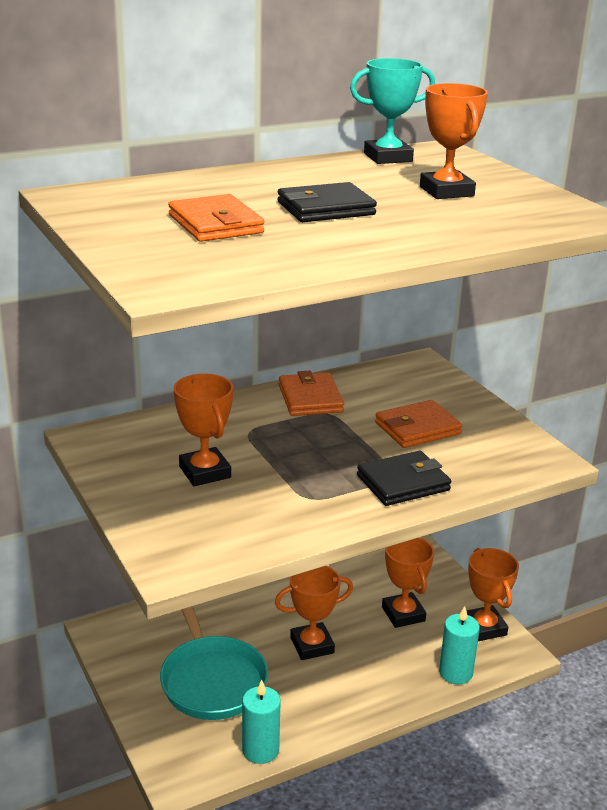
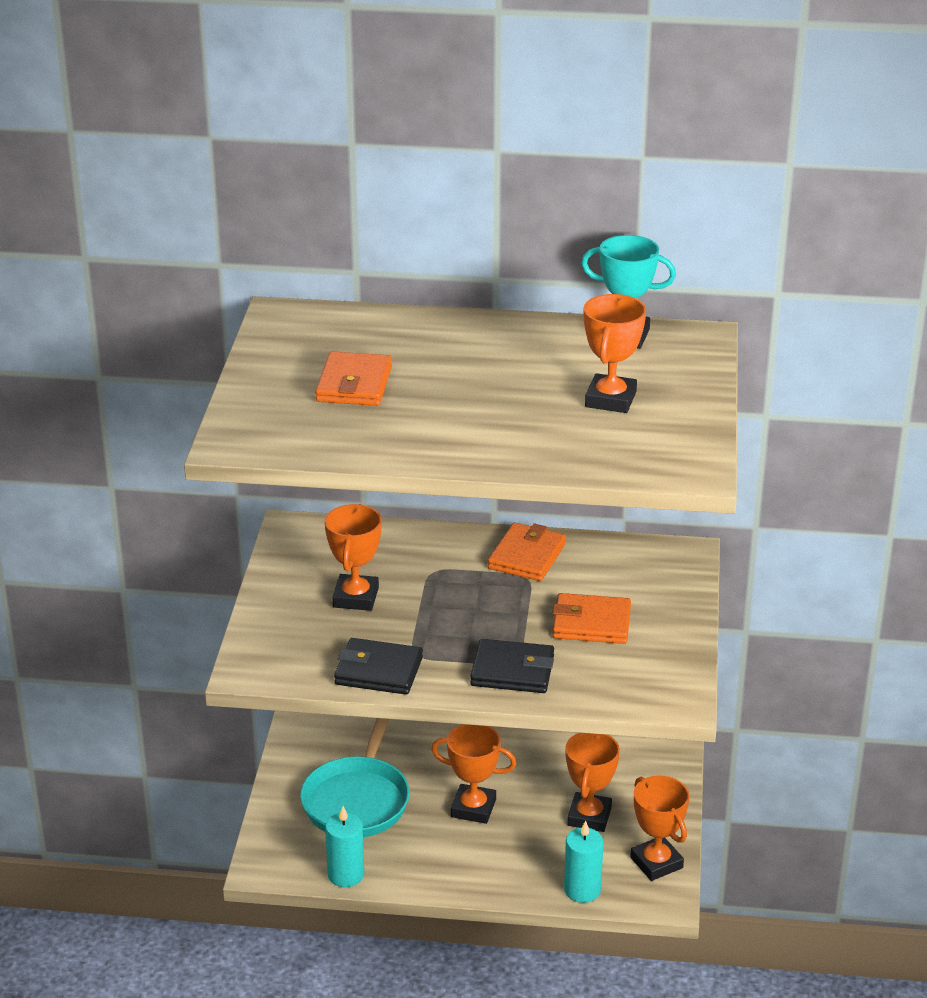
camera: 35 degrees right, 5 degrees up
(325, 208) = (469, 391): black wallet -> black wallet (378, 671)
(484, 627) = (656, 863): orange trophy -> orange trophy turned 45 degrees counterclockwise

